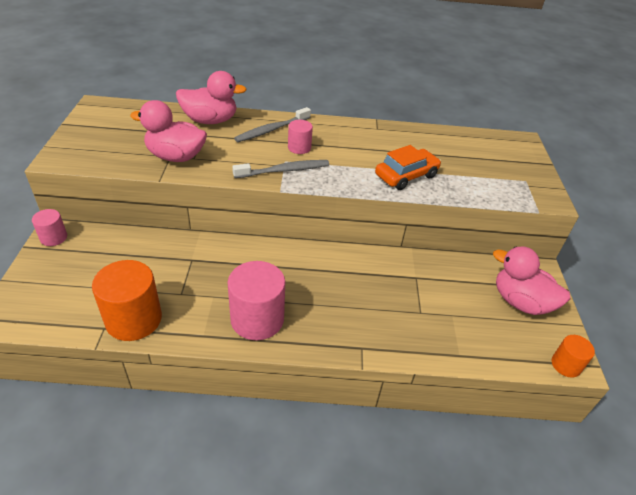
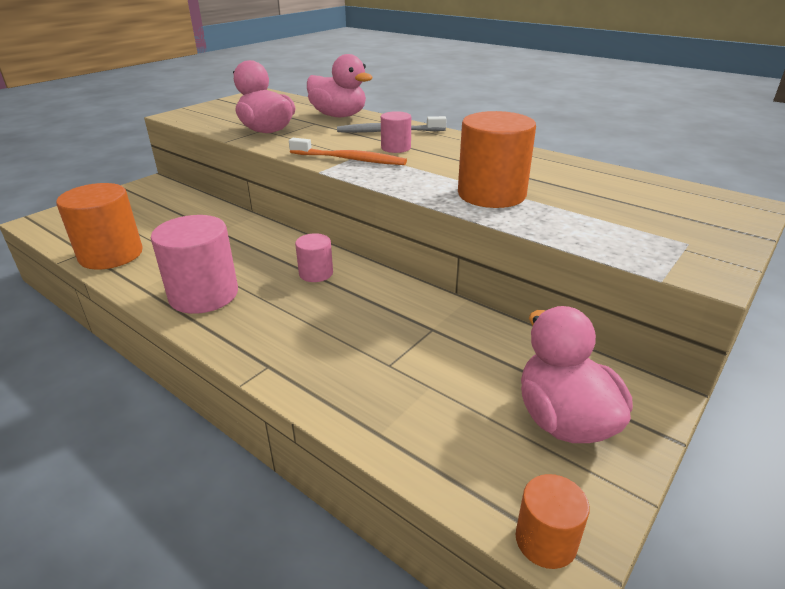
camera: 40 degrees right, 10 degrees down
(53, 237) = (144, 186): pink cylinder -> pink cylinder (316, 273)
(284, 170) = (350, 159): grey toothbrush -> orange toothbrush
(406, 175) = (491, 194): orange car -> orange cylinder

